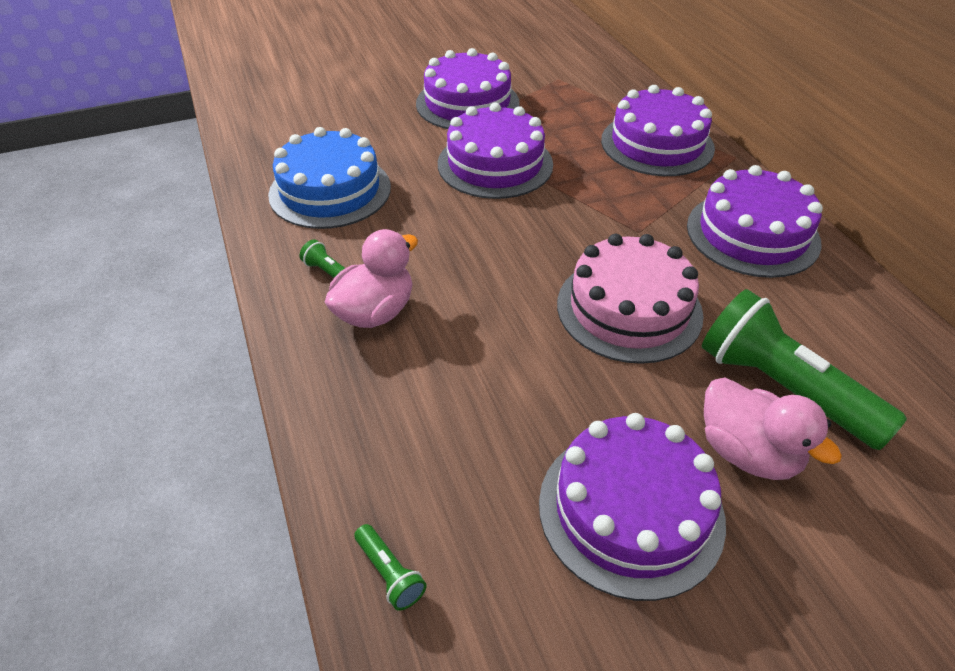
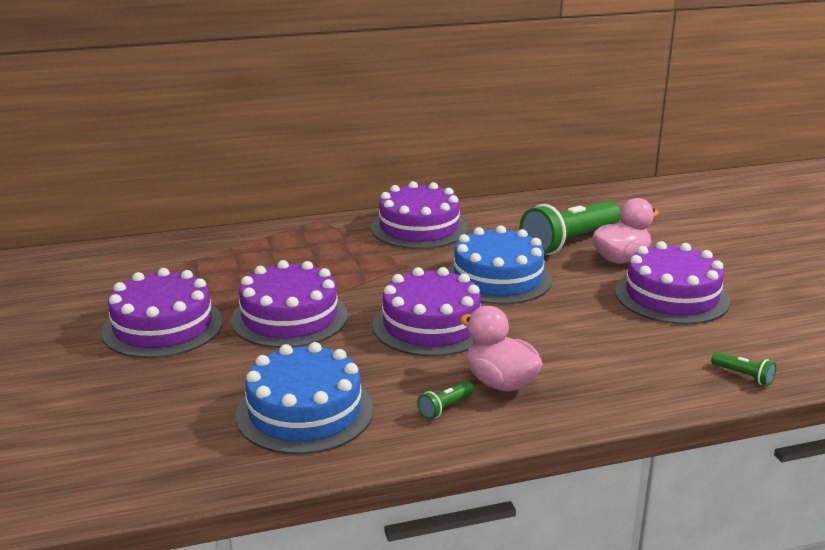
camera: 85 degrees left, 20 degrees down
(390, 573) = (744, 376): green flashlight -> green flashlight turned 75 degrees clockwise
(629, 309) = (498, 278): pink cake -> blue cake
(657, 144) = (287, 244): purple cake -> purple cake (431, 325)

